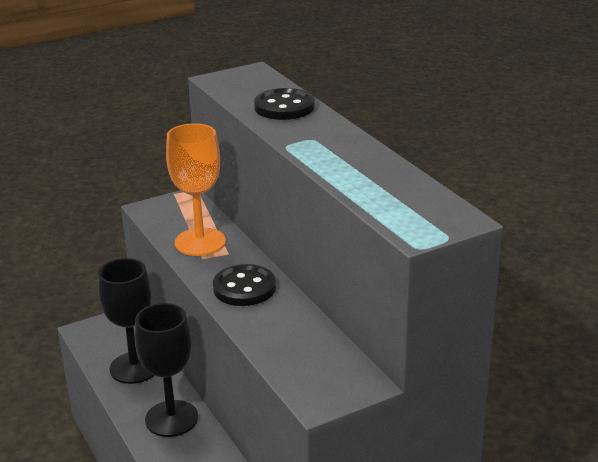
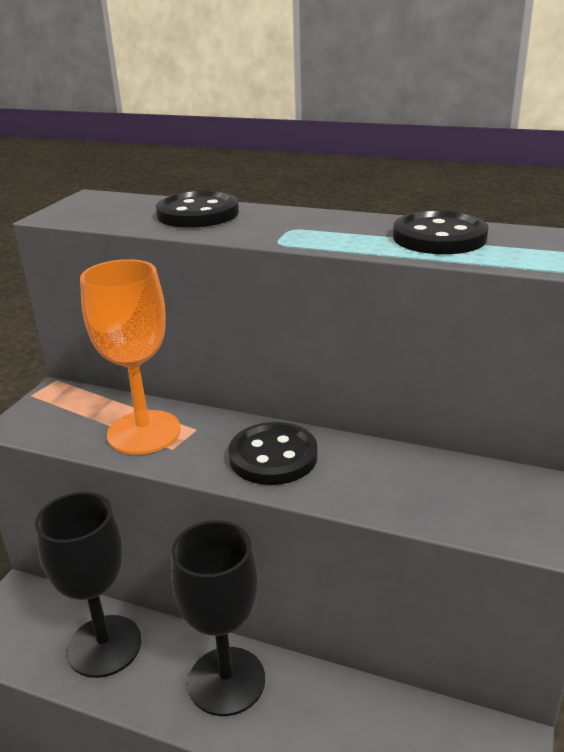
camera: 40 degrees left, 0 degrees up
(376, 178) = (439, 237): none -> black button

